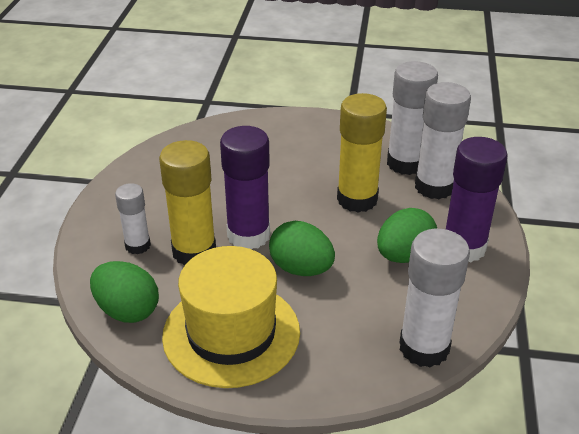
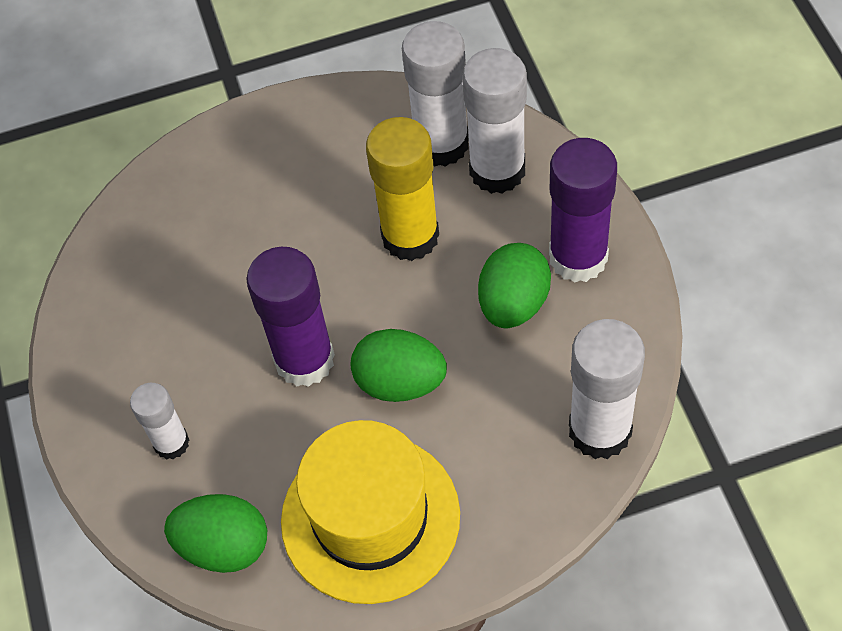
camera: 20 degrees left, 20 degrees up
(194, 251) = (251, 418): yellow glue stick -> none

